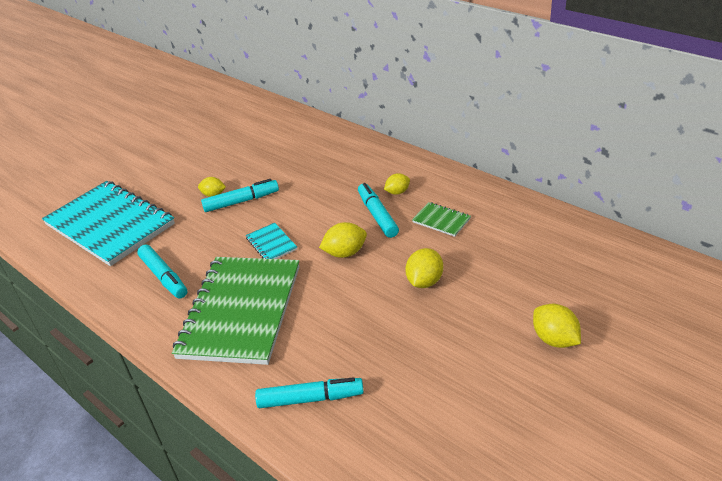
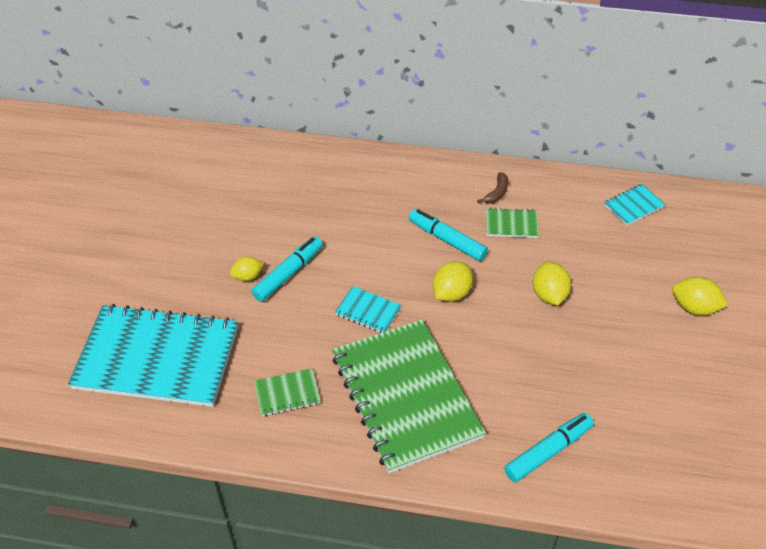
camera: 35 degrees left, 10 degrees up
(164, 277) = (287, 393): turquoise marker -> green notebook
(397, 192) = (444, 206): yellow lemon -> none
(450, 195) = (496, 193): none -> brown banana
(568, 239) = (633, 206): none -> turquoise notebook

